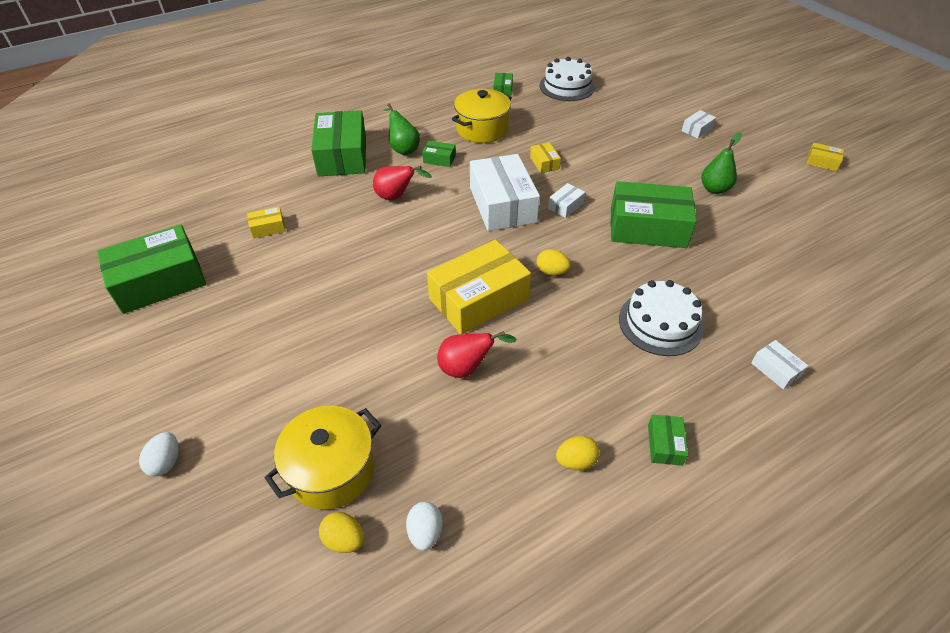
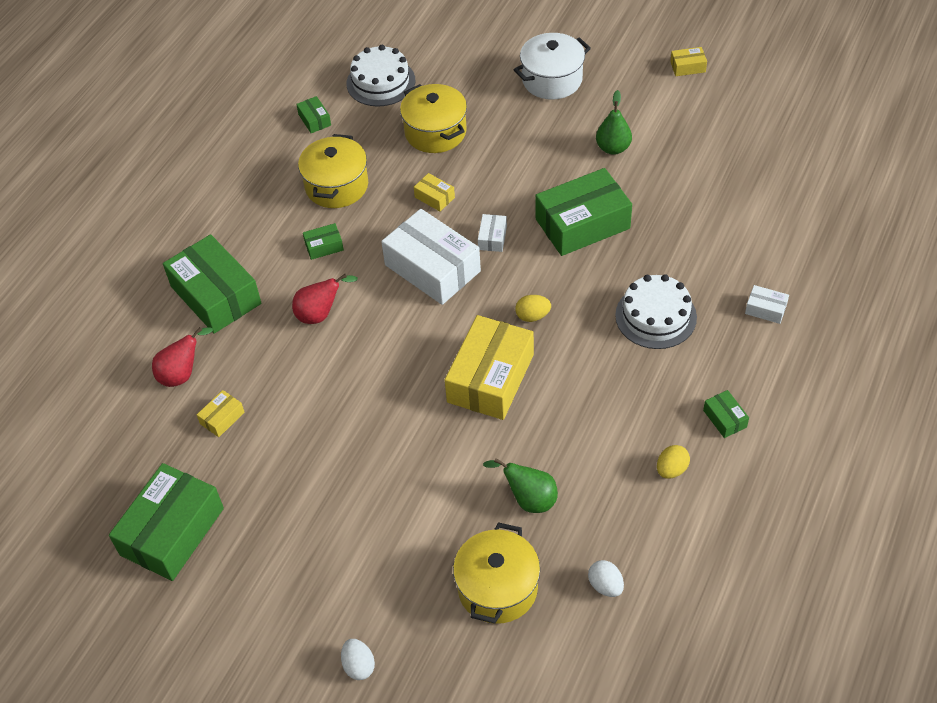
camera: 30 degrees left, 5 degrees up
(344, 540) = (552, 627): yellow egg -> none
(403, 149) = (274, 253): green pear -> green pear (529, 499)
(467, 368) = (532, 446): red pear -> red pear (182, 374)
(580, 127) = (435, 132): none -> yellow pot
(697, 129) = (552, 80): white box -> white pot

